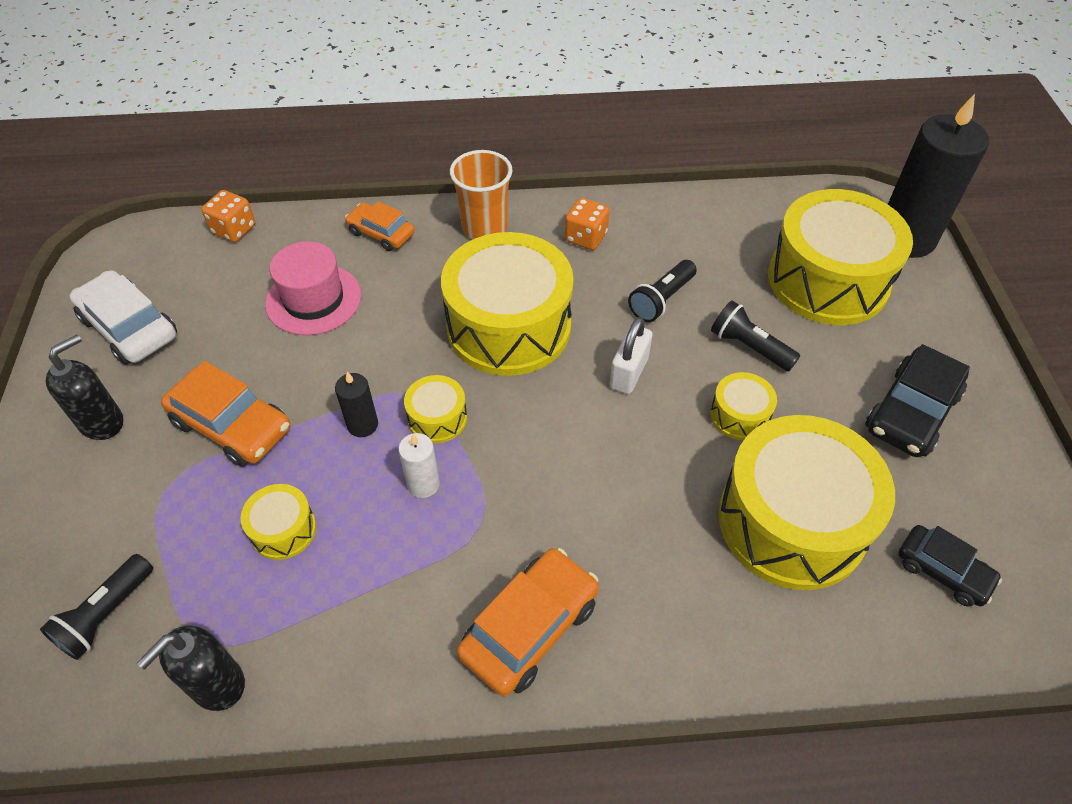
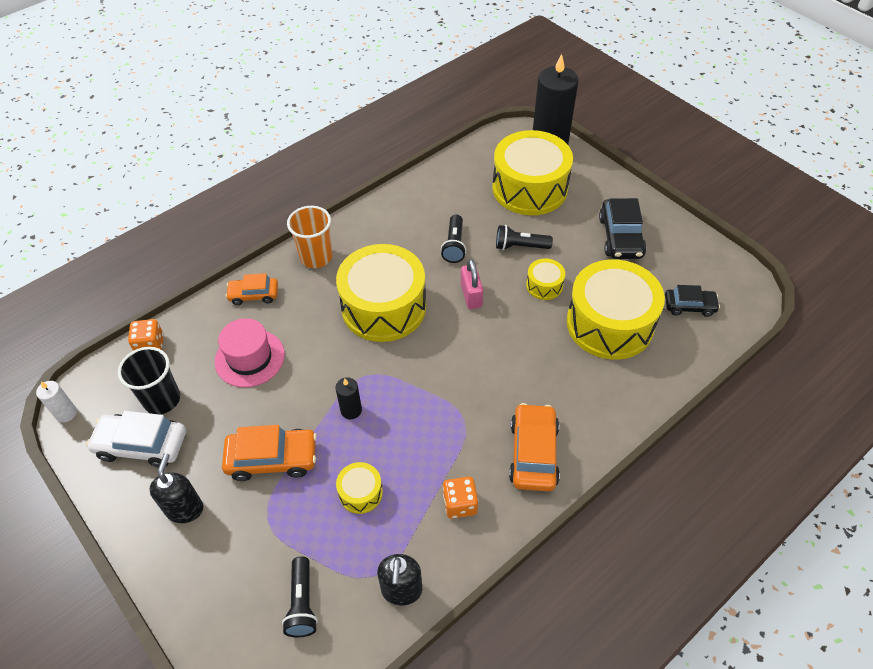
camera: 35 degrees left, 0 degrees up
(191, 292) = (162, 399): none -> black cup
(423, 484) = (415, 420): white candle -> white candle (66, 413)
(437, 418) = (390, 381): yellow drum -> none
(586, 237) = (381, 231): orange dice -> orange dice (460, 504)
(629, 373) = (471, 295): white padlock -> pink padlock

